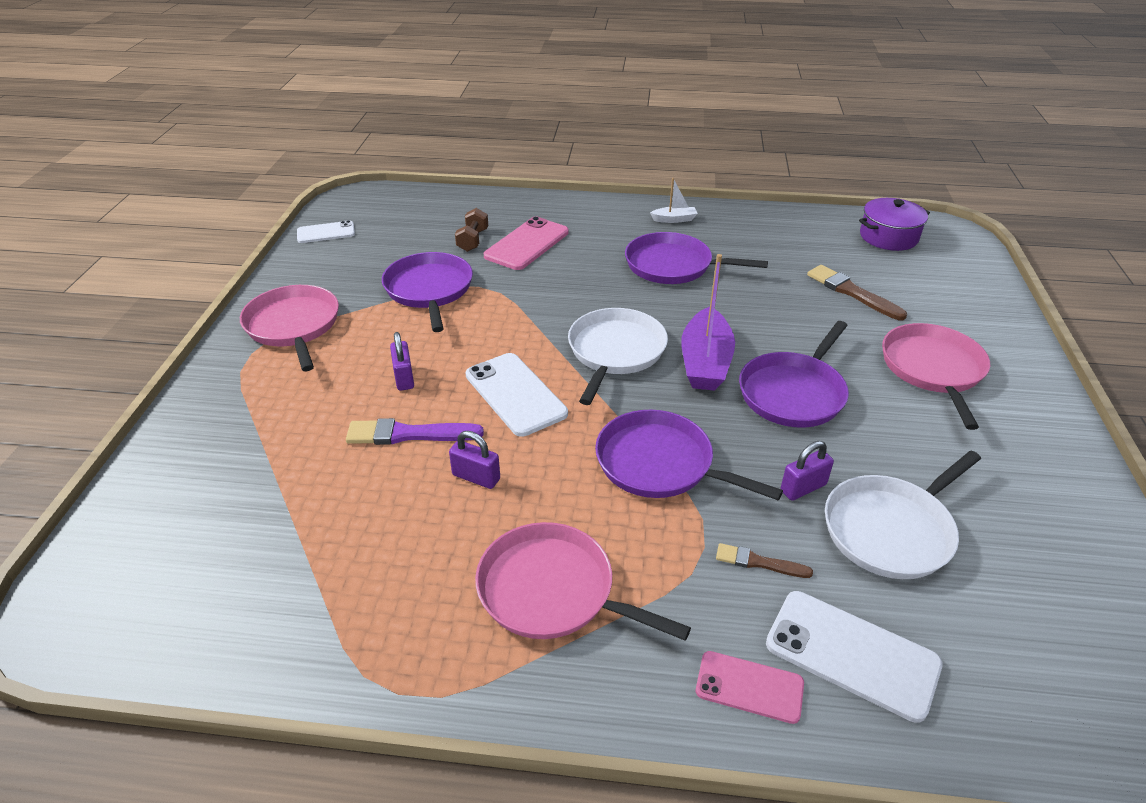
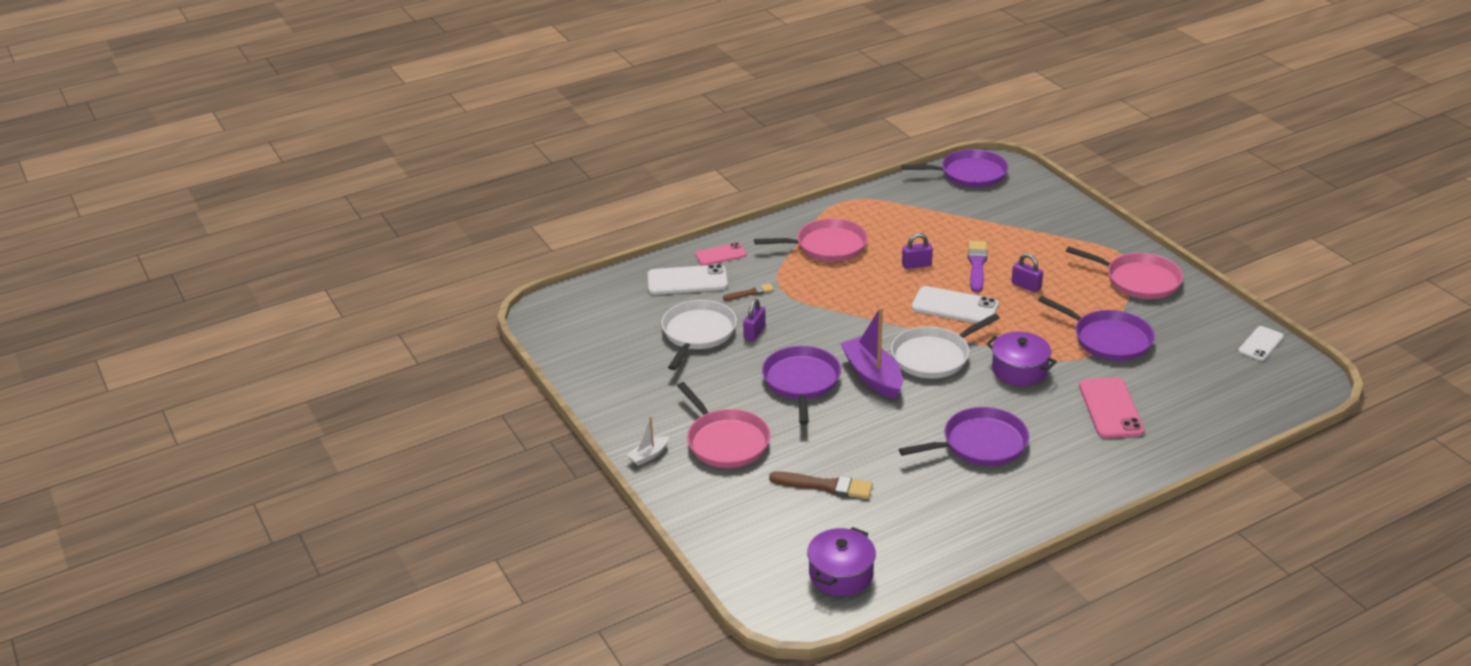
camera: 145 degrees right, 5 degrees down
(408, 434) = (977, 265): purple brush -> purple brush turned 45 degrees counterclockwise
(473, 240) = (1153, 391): brown dumbbell -> none
(552, 302) = (1019, 370): none -> purple pot
(615, 352) = (933, 356): white pan -> white pan turned 75 degrees clockwise
(660, 464) = (836, 310): purple pan -> purple pan (969, 174)
(674, 219) = (1039, 497): white boat -> white boat (649, 455)

